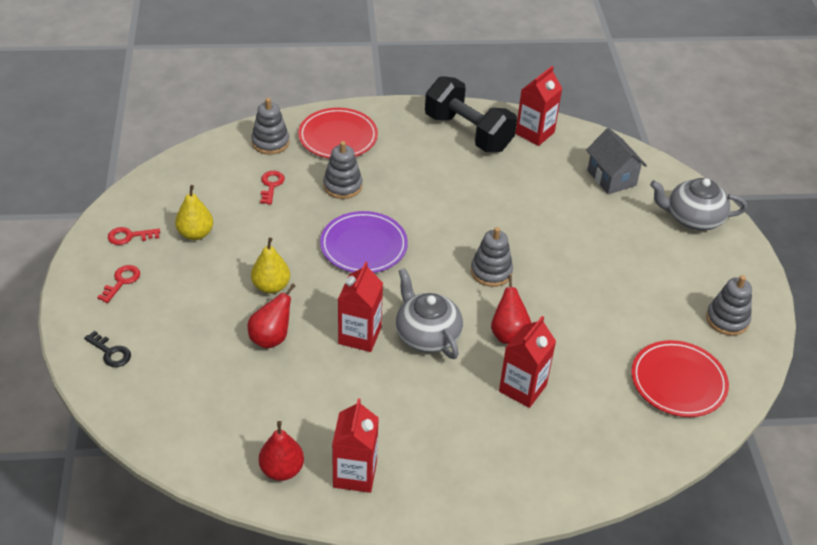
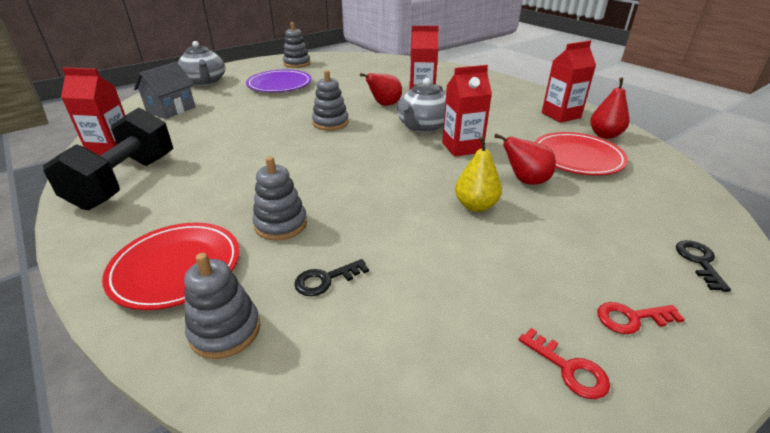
camera: 120 degrees left, 10 degrees down
(195, 234) = (479, 299): yellow pear -> none
(271, 185) = (325, 280): red key -> black key
(363, 246) = (362, 179): purple plate -> purple plate (279, 84)
(678, 382) = (360, 65): red plate -> red plate (577, 157)

